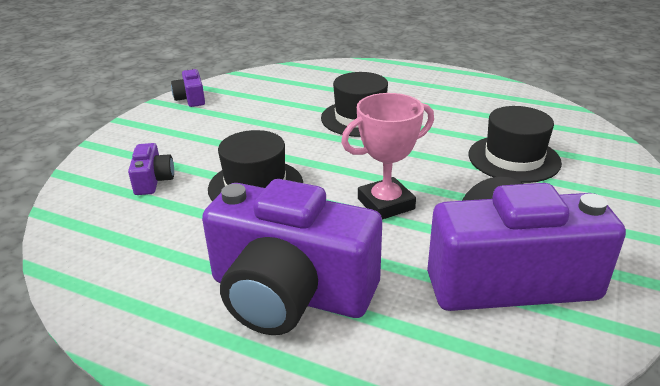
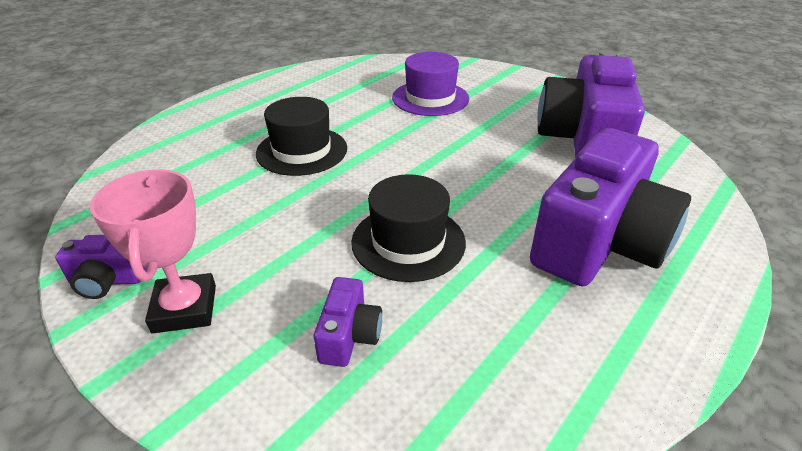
camera: 75 degrees left, 5 degrees up
(153, 180) = (349, 335): purple camera -> purple camera turned 90 degrees clockwise
(386, 204) = (475, 168): pink trophy -> pink trophy (185, 309)
(514, 158) = (430, 98): black hat -> purple hat

